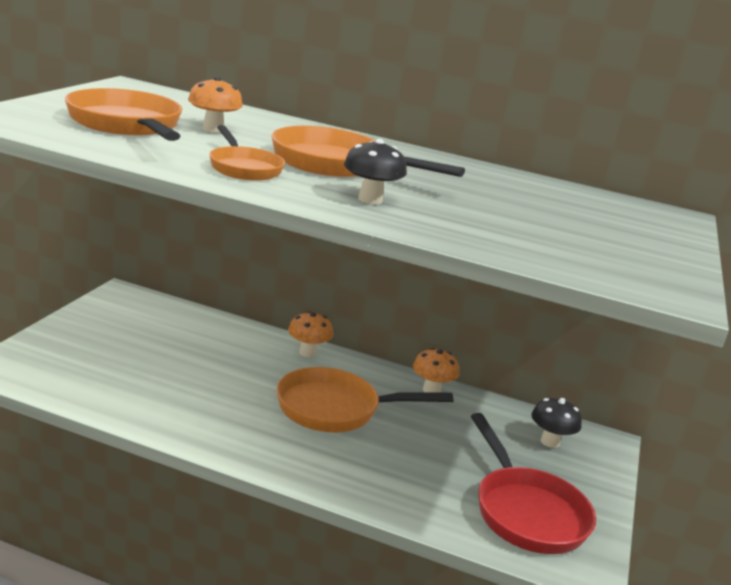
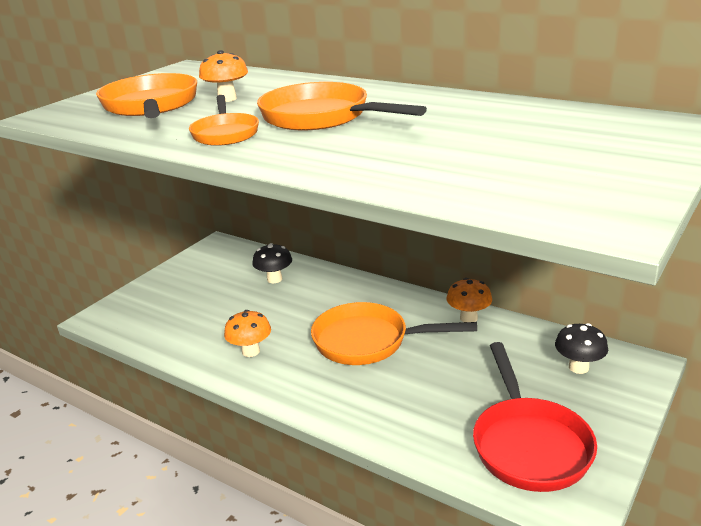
camera: 20 degrees right, 5 degrees up
(307, 352) = (360, 287): orange mushroom -> orange mushroom (251, 351)
(370, 200) = (327, 150): black mushroom -> black mushroom (274, 279)

